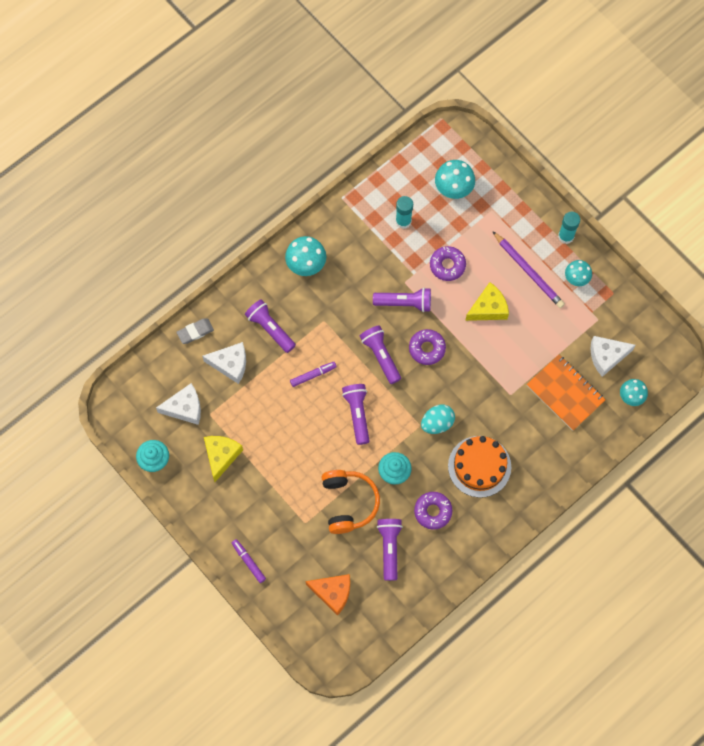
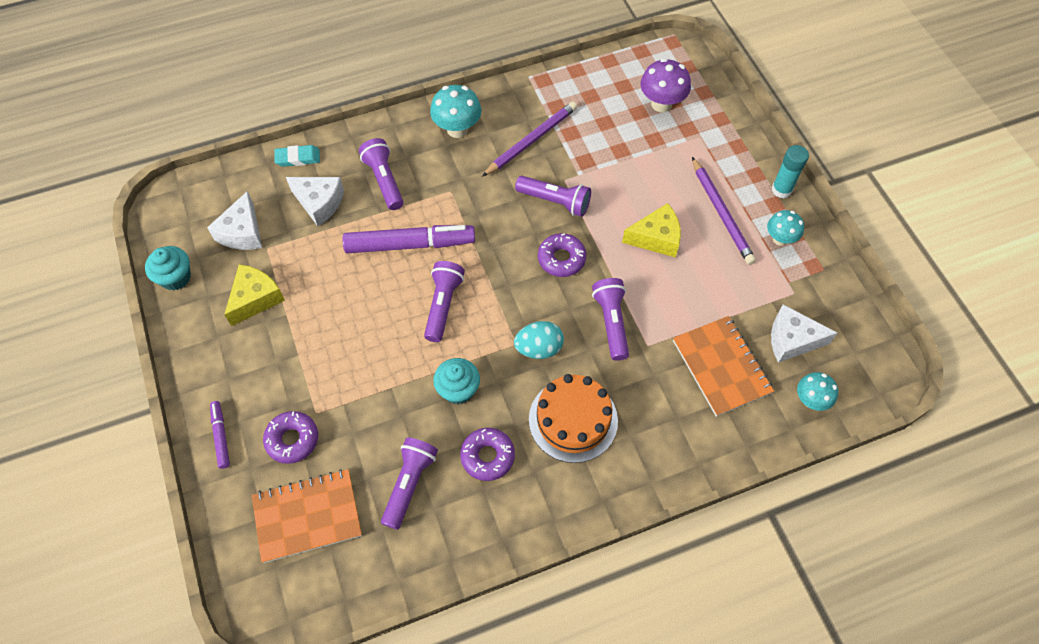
camera: 20 degrees right, 10 degrees down
(185, 408) = (242, 232): white cheese -> white cheese turned 90 degrees clockwise
(195, 332) = (298, 158): grey eraser -> turquoise eraser
(313, 375) = (410, 244): purple marker -> purple marker, size x2.05
(332, 593) = (307, 516): orange cheese -> orange notebook
(348, 503) = (383, 407): orange headphones -> none
(367, 256) = (531, 141): none -> purple pencil
(380, 356) = (501, 249): purple flashlight -> purple flashlight (611, 322)
(403, 221) = (589, 118): turquoise glue stick -> none
(447, 265) = (623, 178): purple donut -> purple donut (292, 440)
(453, 189) = (661, 104): turquoise mushroom -> purple mushroom

